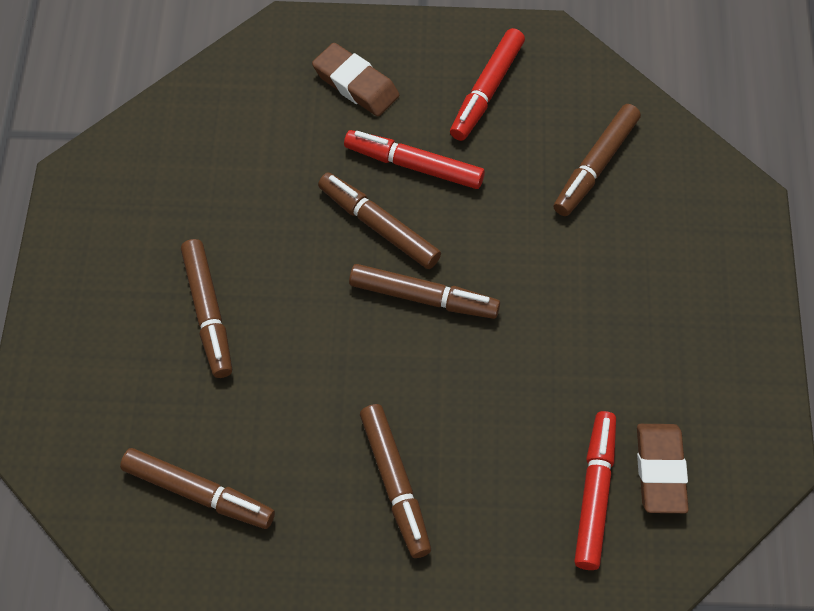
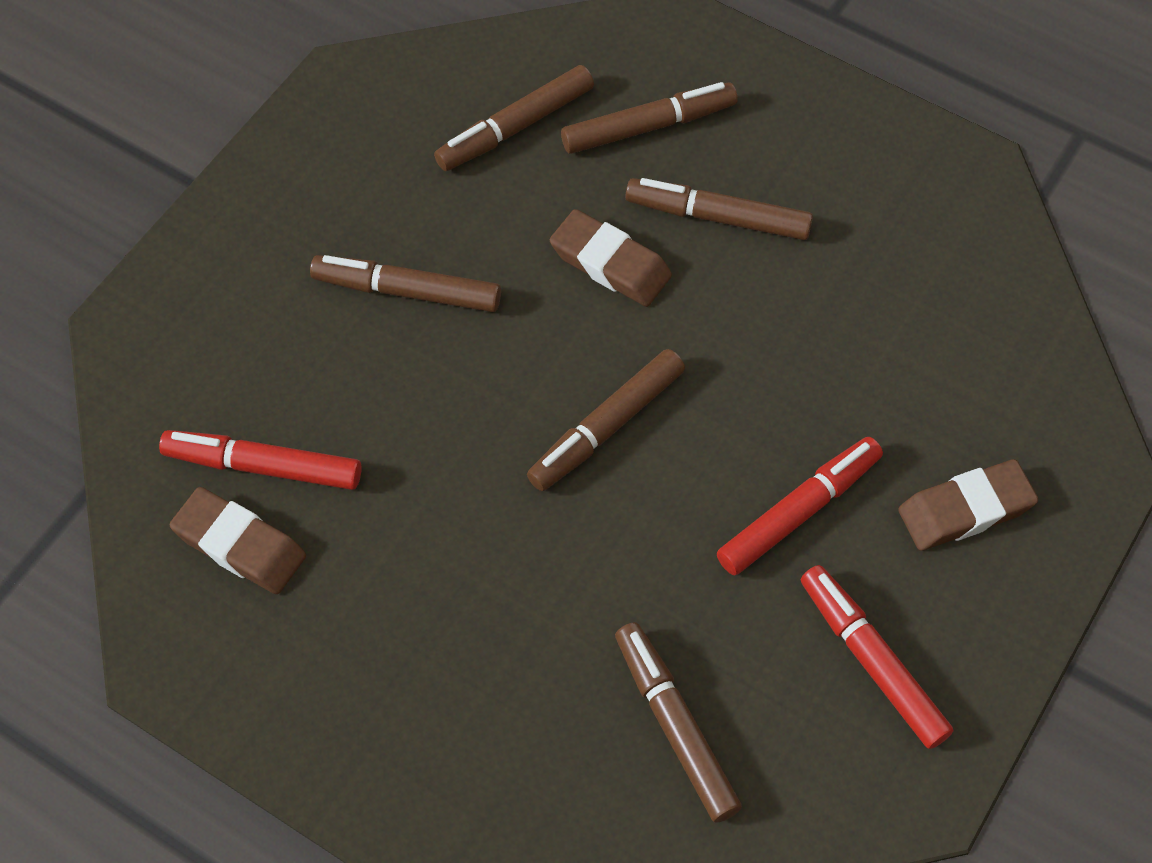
camera: 120 degrees right, 0 degrees up
(289, 361) = (610, 264): none -> brown eraser
(379, 226) = (732, 430): brown marker -> brown marker (649, 127)
(595, 494) = (263, 466): red marker -> red marker turned 150 degrees clockwise

